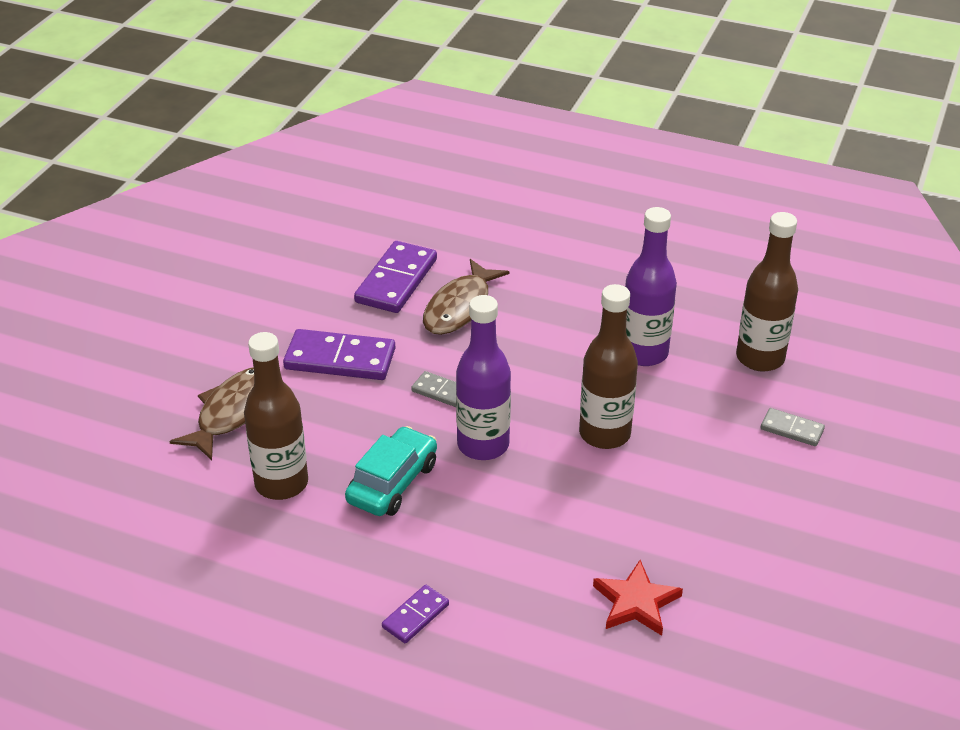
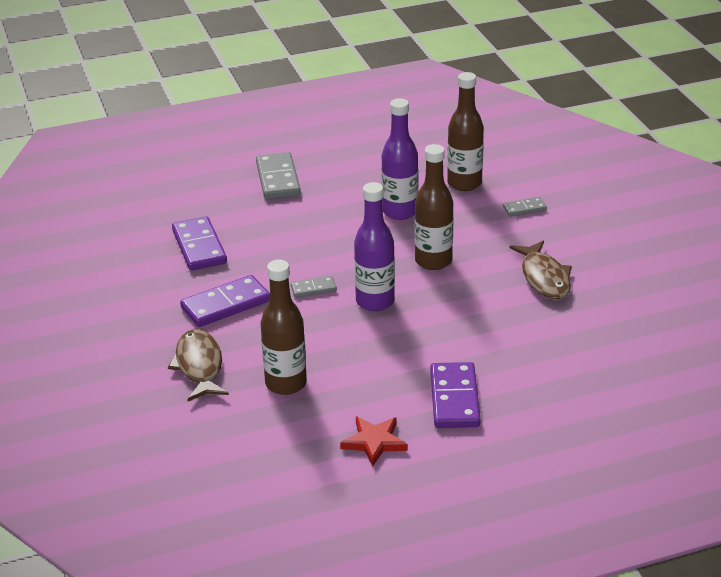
camera: 40 degrees left, 5 degrees down
(392, 483) = (350, 347): turquoise car -> none
(415, 616) = (454, 398): purple domino -> purple domino, size x1.89
(460, 307) = (261, 241): brown fish -> brown fish (544, 278)
(565, 246) = (278, 179): none -> grey domino
(636, 602) = (554, 327): red star -> red star (374, 442)

